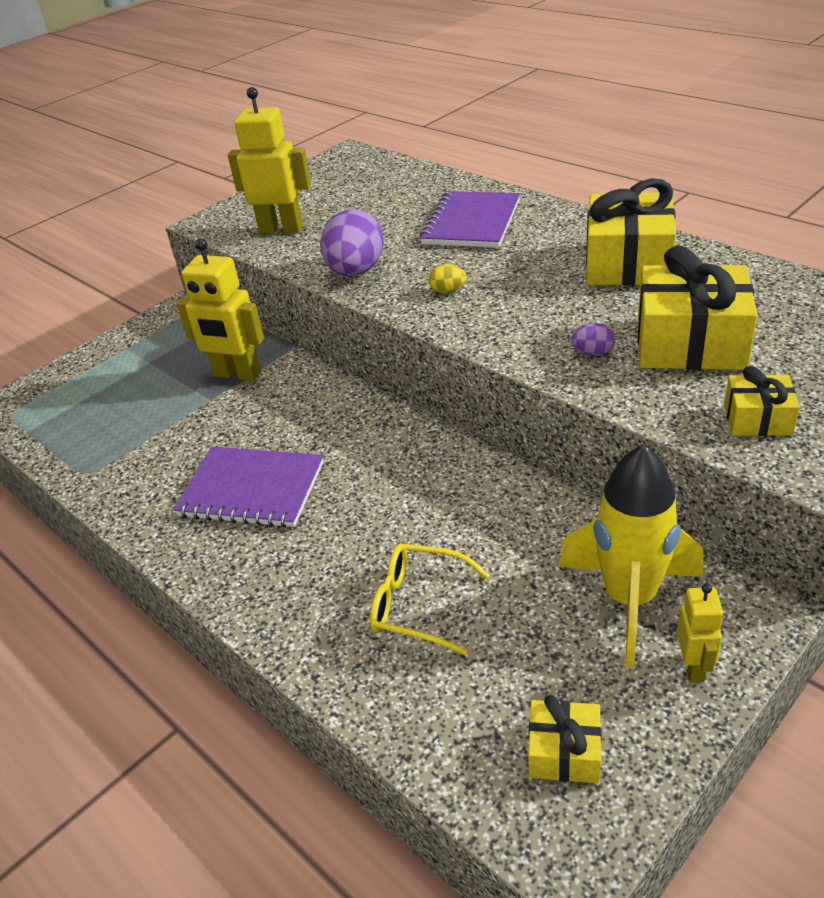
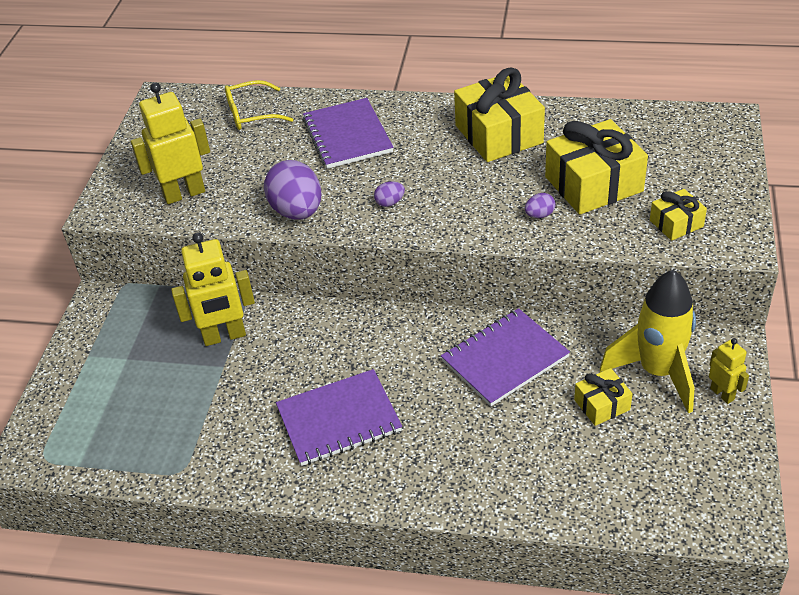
camera: 35 degrees left, 5 degrees up
(418, 605) = (537, 439): yellow glasses -> yellow glasses (251, 114)
(448, 291) = (390, 203): yellow egg -> purple egg
(465, 505) = (505, 359): none -> purple notebook
(564, 752) = (696, 477): yellow gift -> yellow gift (602, 405)

